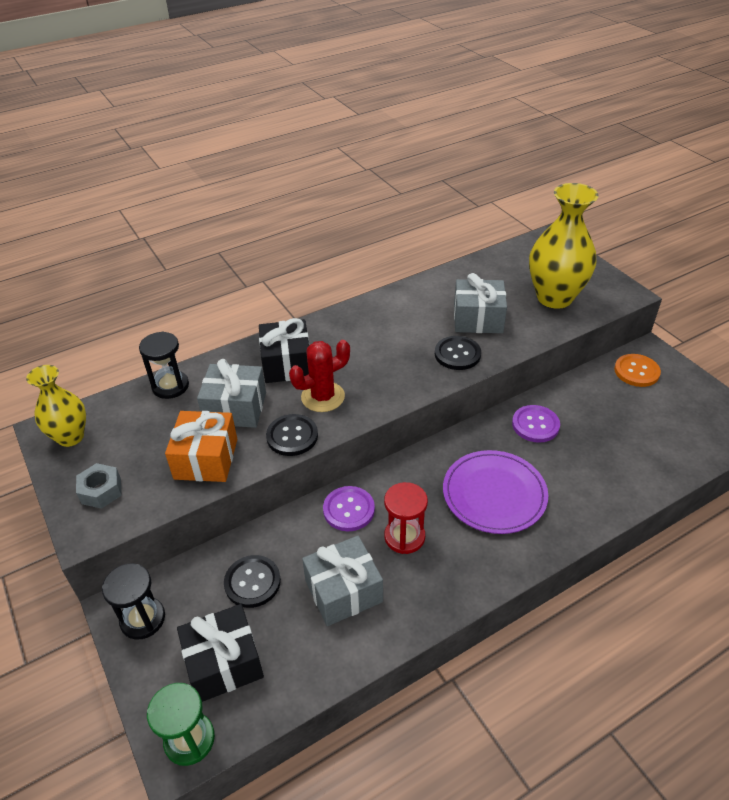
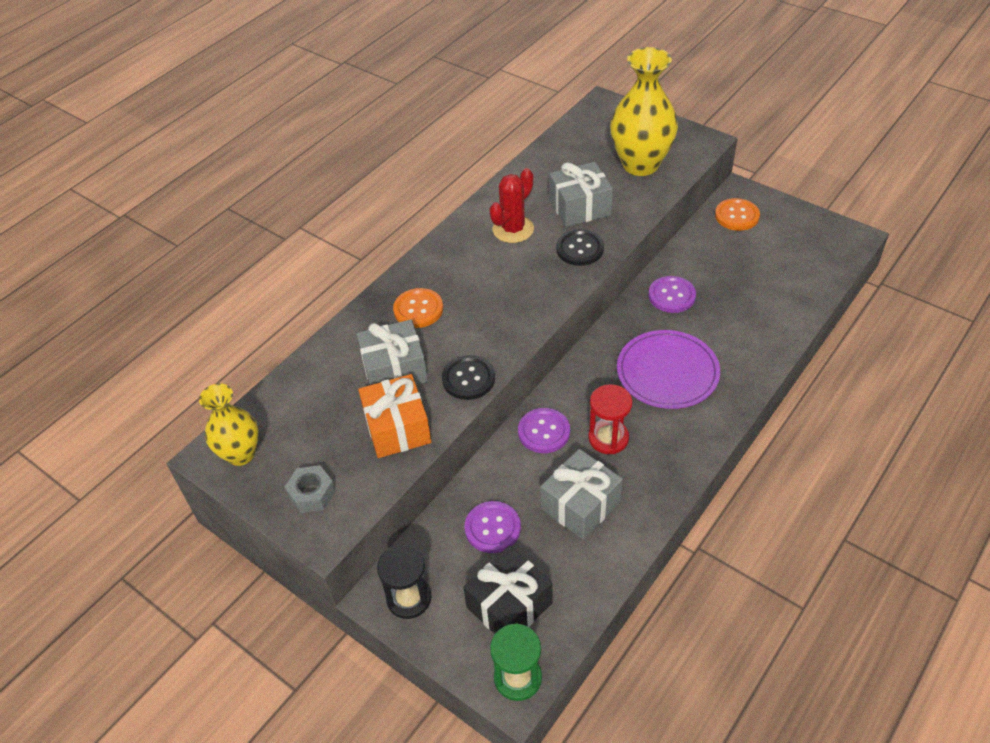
camera: 20 degrees left, 5 degrees up
(170, 386) = (312, 369): black hourglass -> none
(252, 582) = (492, 528): black button -> purple button
(287, 364) = (418, 309): black gift -> orange button
(323, 397) = (475, 331): red cactus -> red cactus (513, 229)

